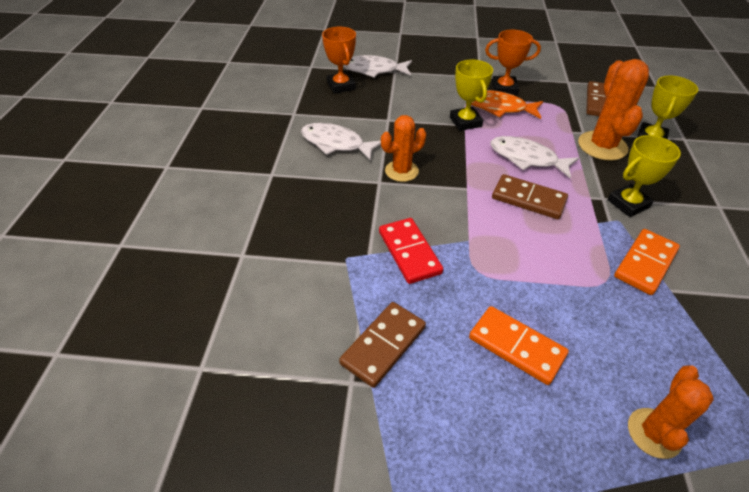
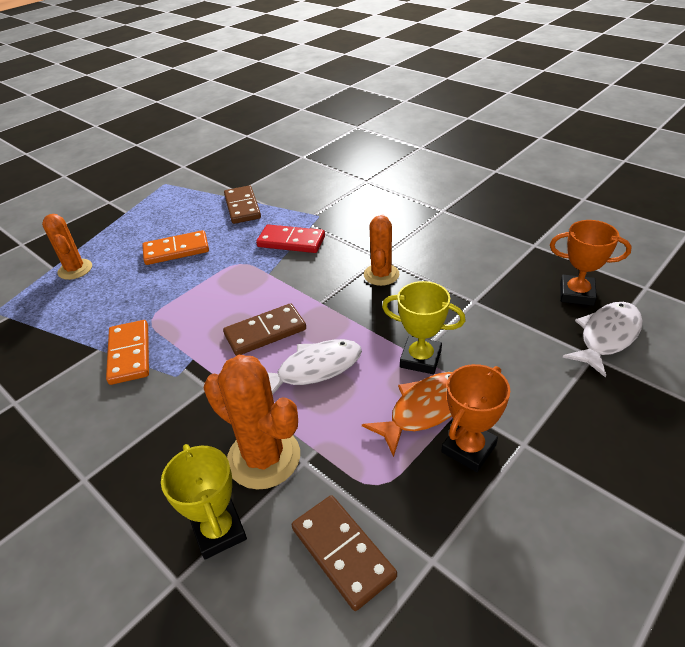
camera: 130 degrees right, 5 degrees down
(336, 143) = (458, 253): white fish -> none
(628, 204) = (179, 400): yellow trophy -> none

